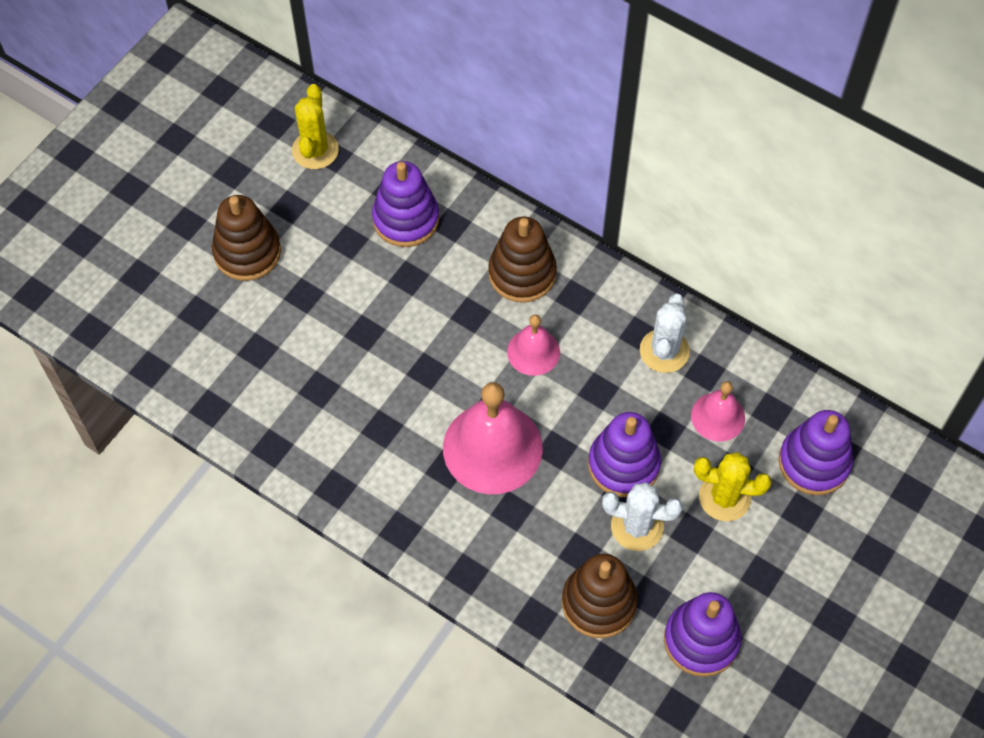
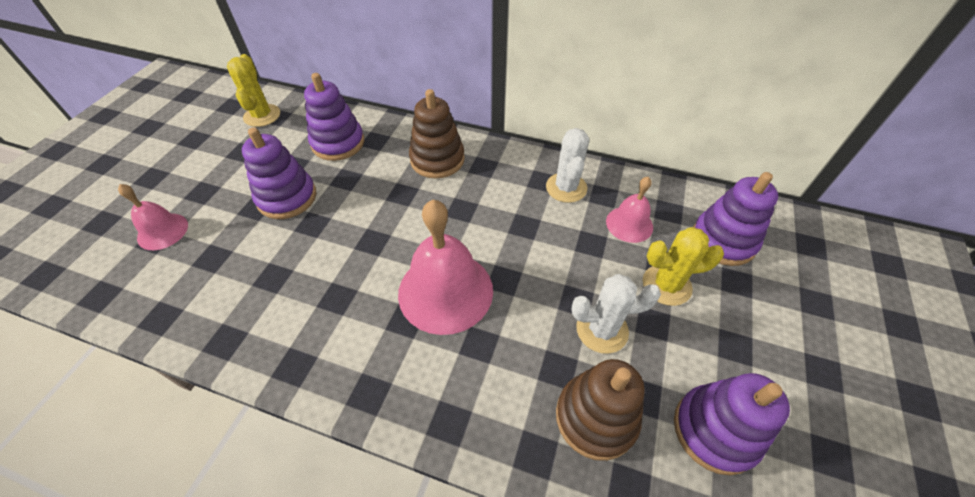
camera: 15 degrees left, 10 degrees down
(247, 252) = (204, 187): brown stacking toy -> none
(533, 351) = (461, 209): pink bell -> pink bell (162, 231)
(623, 464) = (568, 278): purple stacking toy -> purple stacking toy (287, 197)

